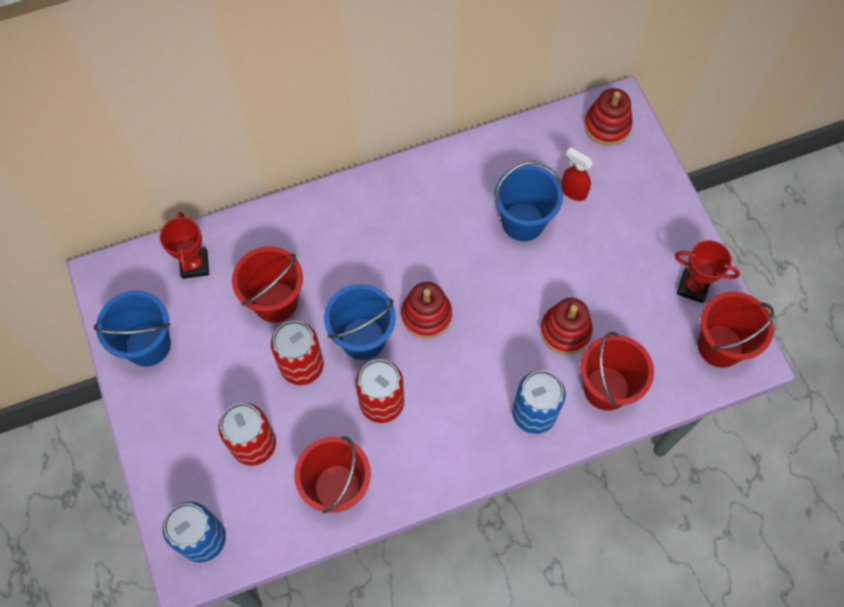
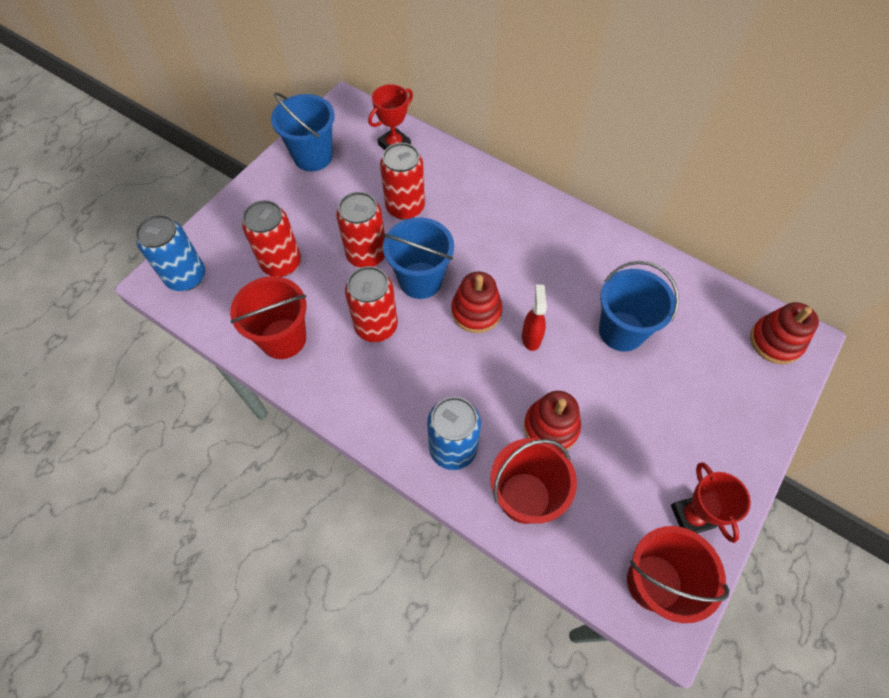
camera: 55 degrees right, 5 degrees down
(275, 301) = (405, 207): red bucket -> red can
(573, 191) = (686, 352): red spray bottle -> red spray bottle (531, 337)

